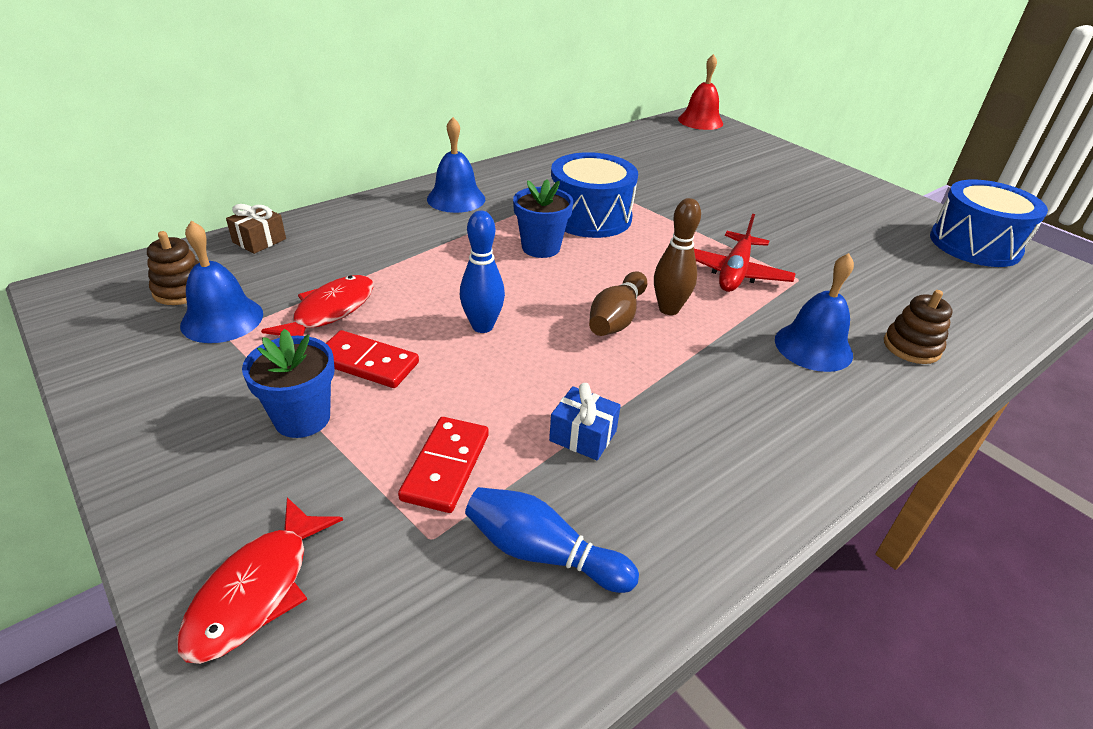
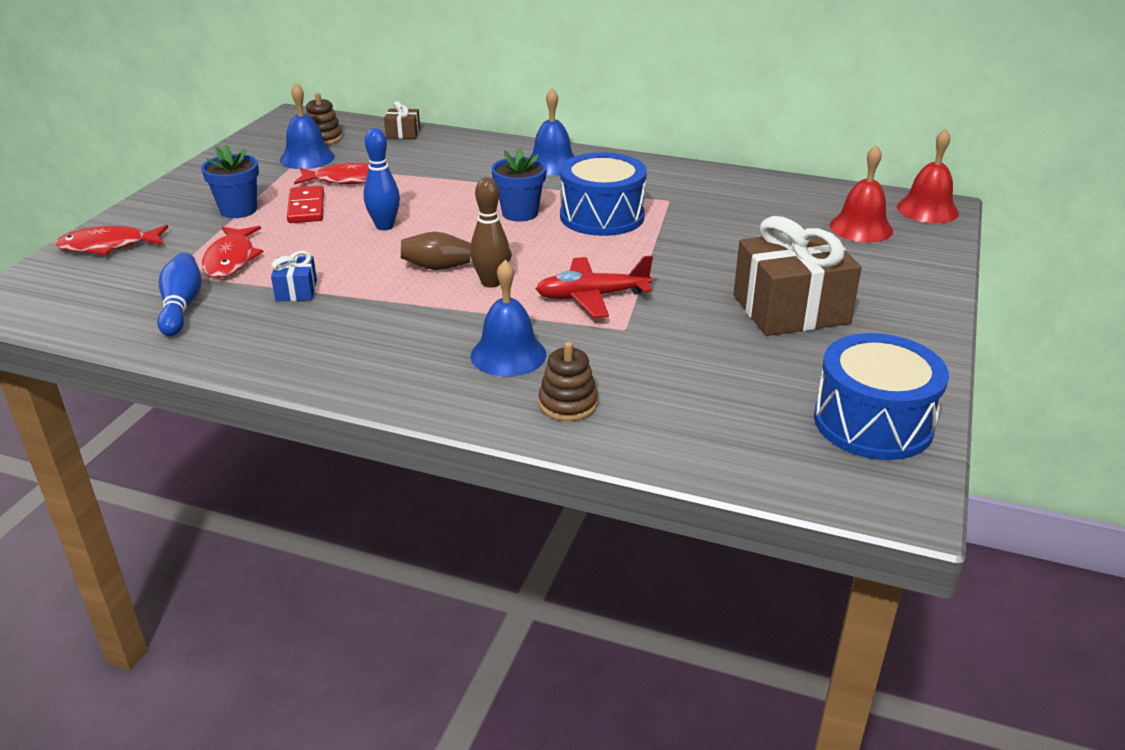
camera: 60 degrees right, 5 degrees down
(445, 466) = (231, 259): red domino -> red fish
(707, 146) = (861, 228): none -> red bell
(809, 210) = (790, 309): none -> brown gift

